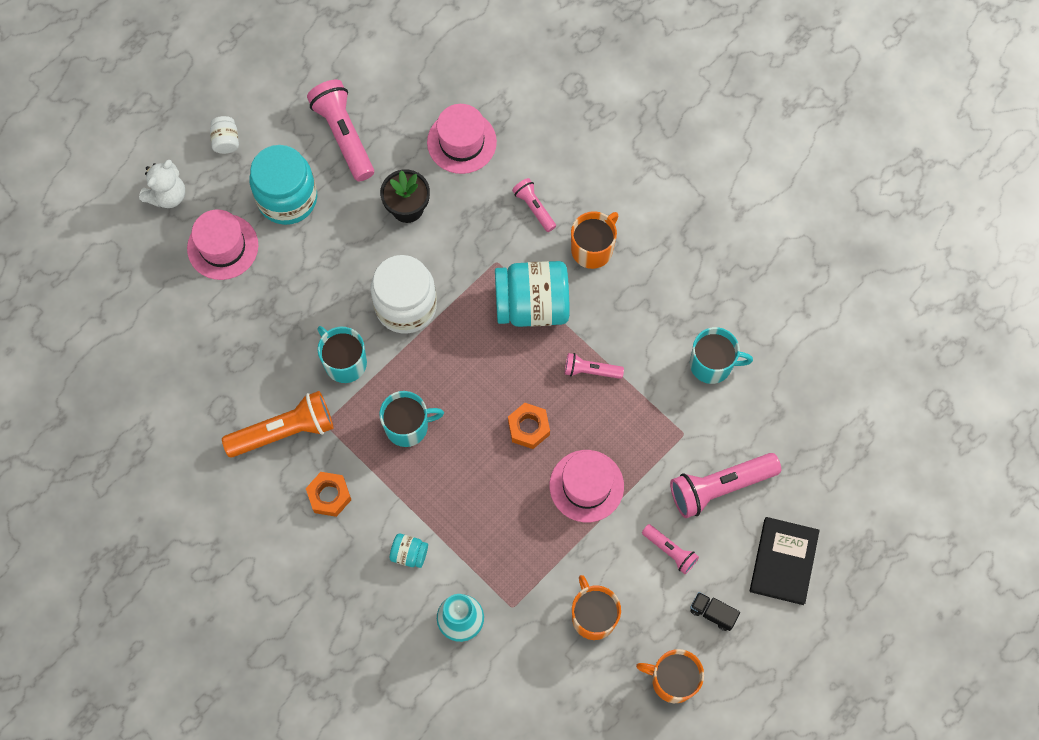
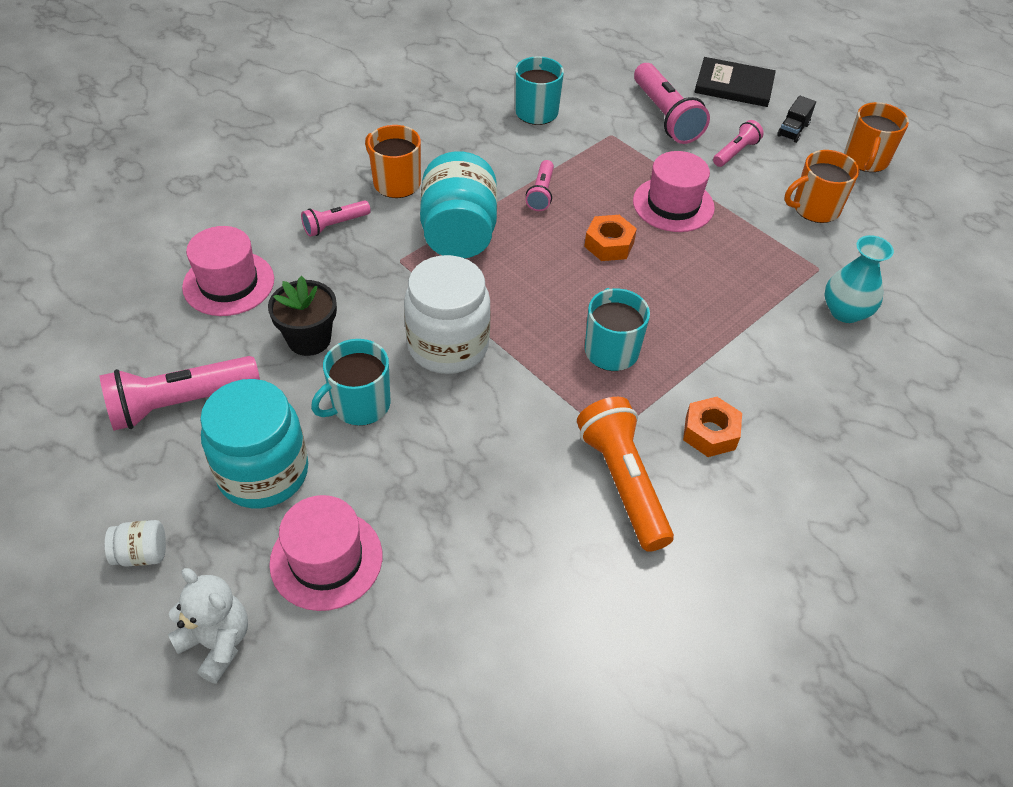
camera: 90 degrees left, 20 degrees down
(344, 362) = (523, 411): turquoise mug -> turquoise mug (359, 405)
(409, 554) = (774, 354): turquoise jar -> none

